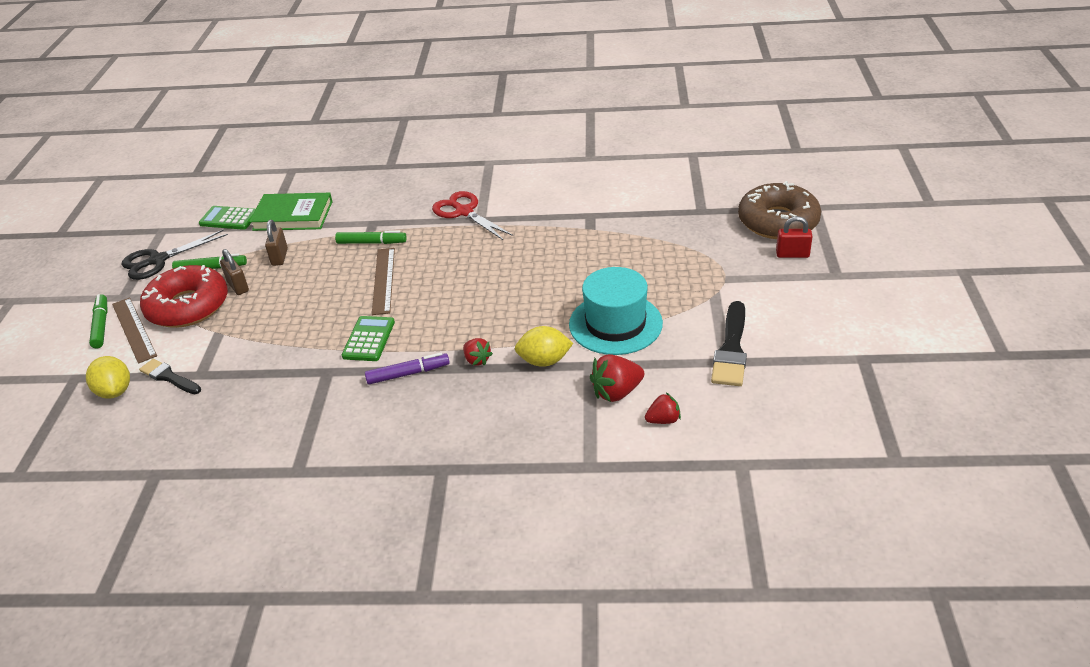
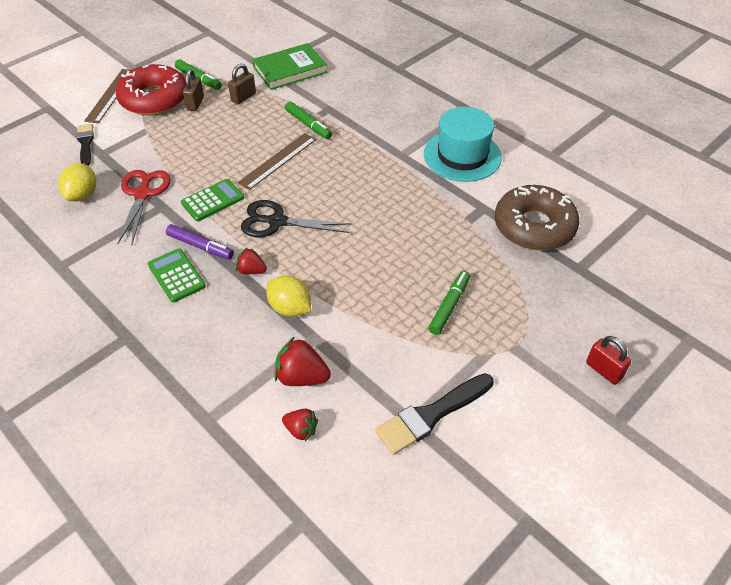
camera: 40 degrees right, 10 degrees up
(101, 325) = (100, 80): green marker -> green marker (449, 306)
(115, 391) = (52, 132): yellow lemon -> yellow lemon (82, 195)
(158, 260) = (180, 53): black scissors -> black scissors (277, 222)
(229, 218) = (253, 47): green calculator -> green calculator (176, 275)
(293, 216) = (290, 70): green book -> green book turned 75 degrees counterclockwise
(464, 212) = (398, 141): red scissors -> red scissors (143, 194)
(477, 360) = (251, 270): red strawberry -> red strawberry turned 105 degrees clockwise
(615, 324) = (377, 318): turquoise hat -> turquoise hat (462, 155)
(778, 221) = (635, 328): brown donut -> brown donut (534, 226)

